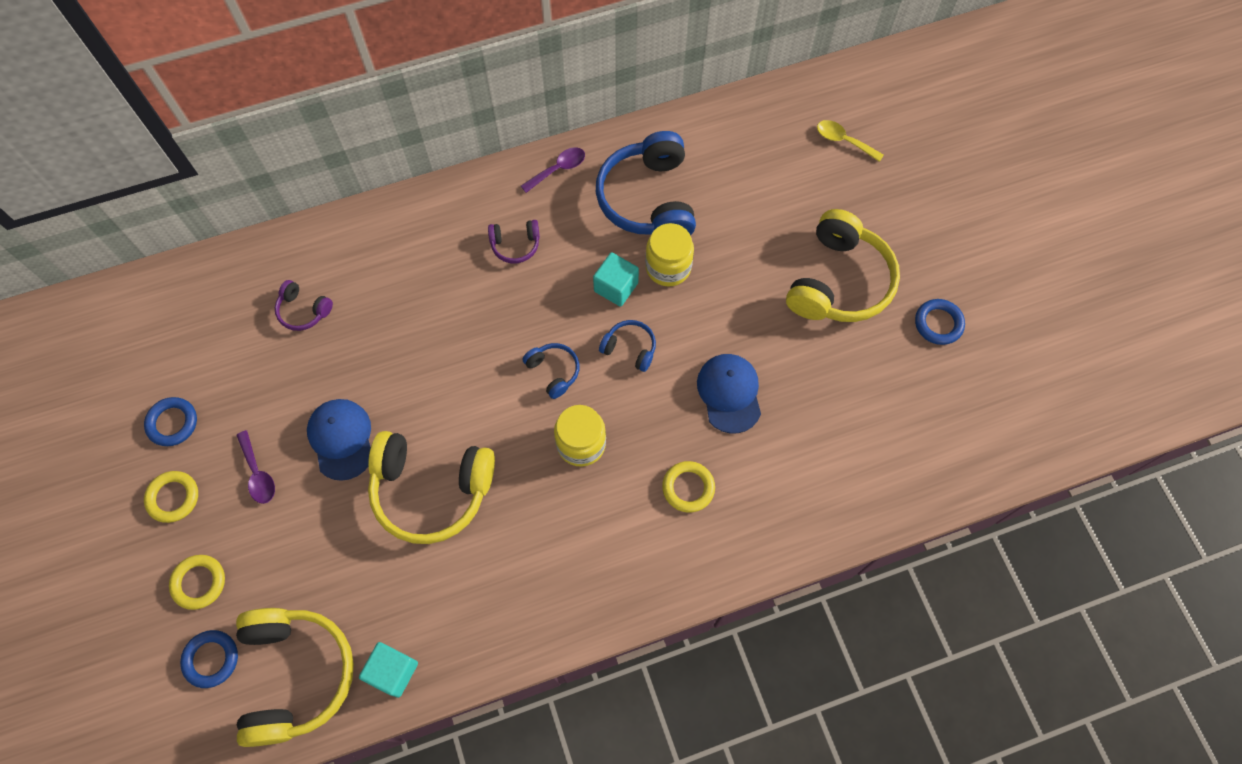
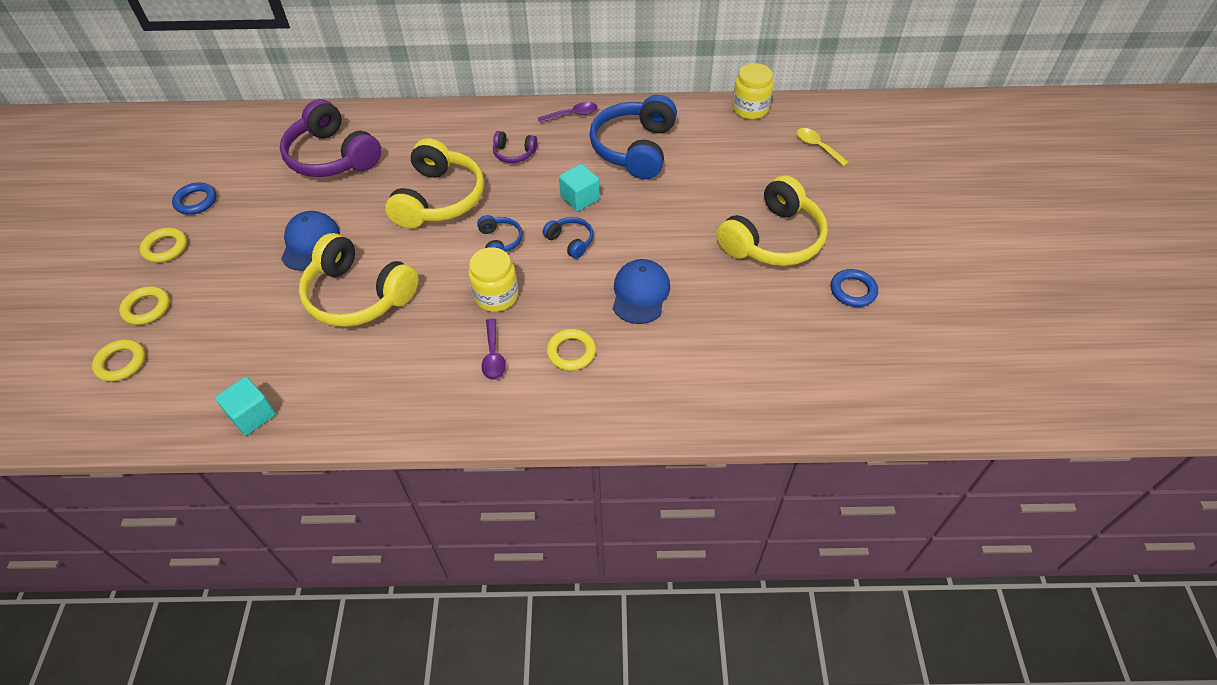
camera: 20 degrees right, 15 degrees down
(211, 659) = (121, 363): blue ring -> yellow ring
(258, 473) = (235, 249): purple spoon -> purple spoon (493, 356)
(296, 675) = (176, 394): yellow headphones -> yellow headphones (439, 199)
(303, 311) = (332, 156): purple headphones -> purple headphones, size x2.14
(668, 267) = (629, 195): yellow jar -> yellow jar (750, 109)

